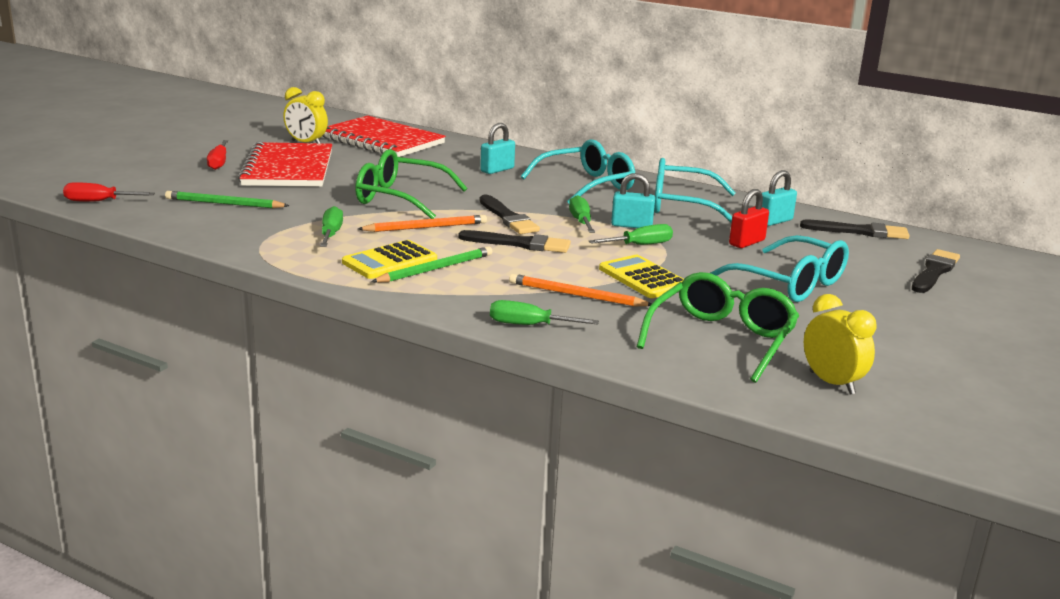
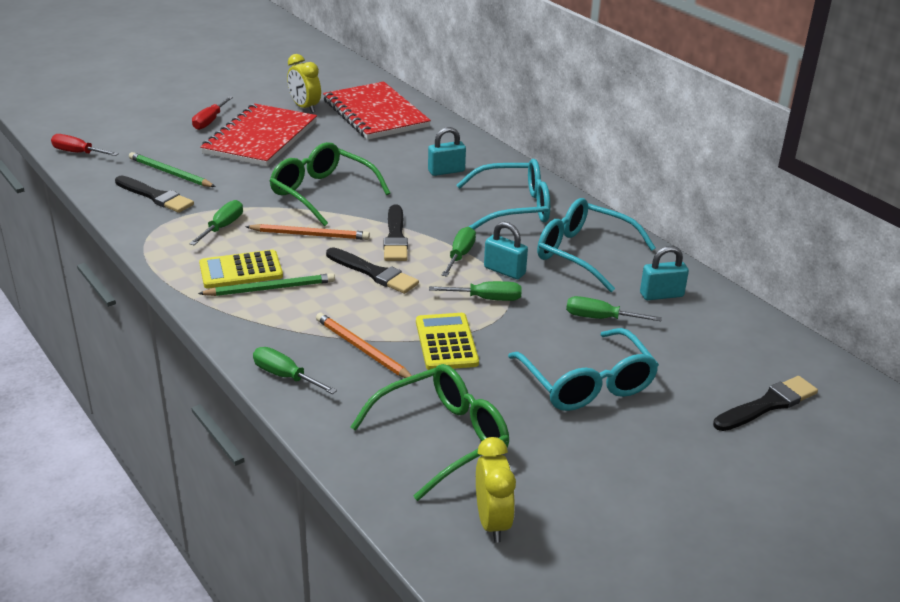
camera: 25 degrees right, 10 degrees up
(746, 242) = (600, 318): red padlock -> green screwdriver
(859, 231) = (742, 329): black brush -> black brush (155, 196)

